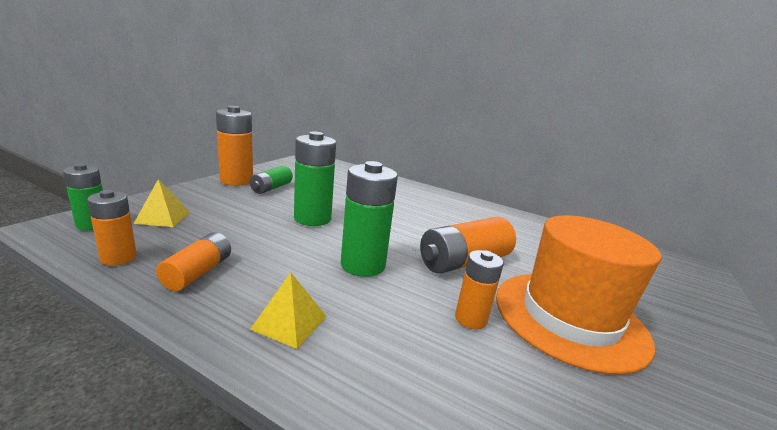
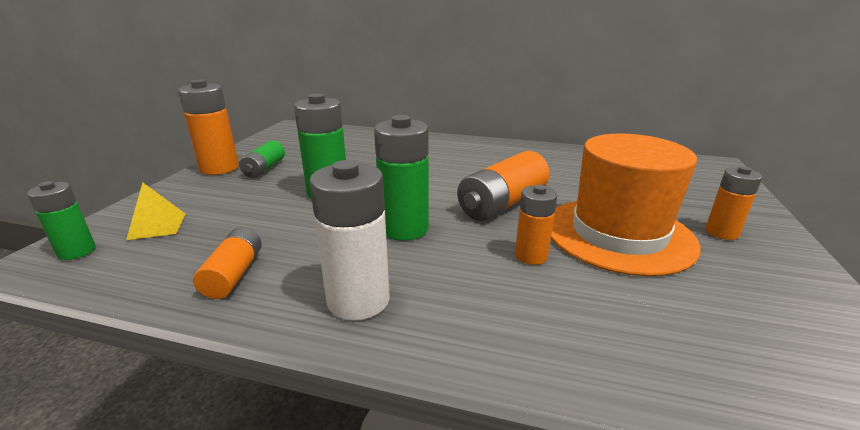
camera: 10 degrees left, 5 degrees up
(118, 258) = (133, 280): orange battery -> orange battery (721, 232)
(289, 322) = (358, 300): yellow pyramid -> white battery

